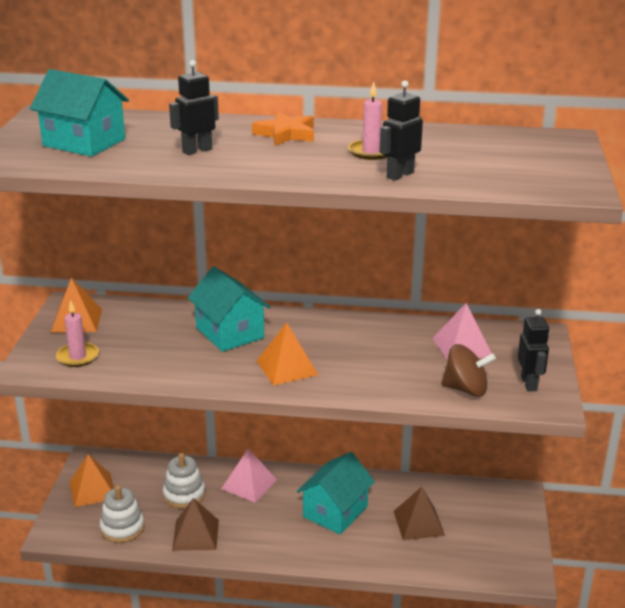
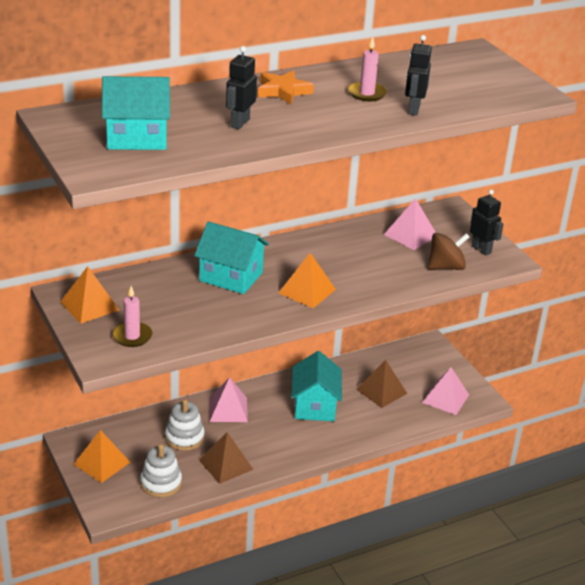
camera: 35 degrees left, 5 degrees up
(484, 557) = (445, 398): none -> pink pyramid

